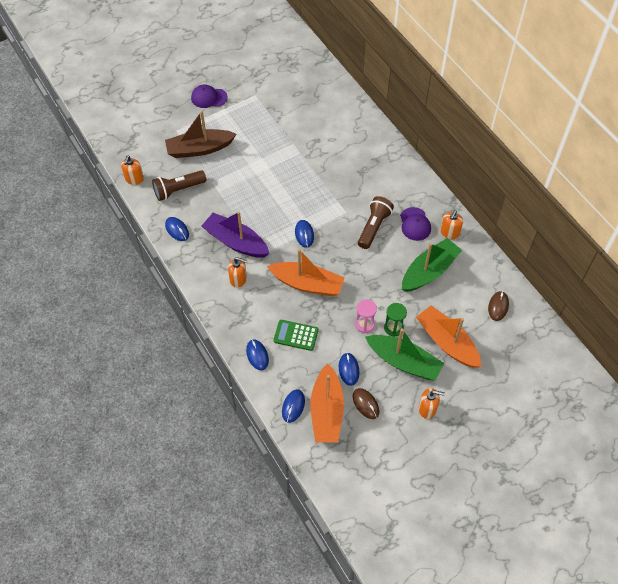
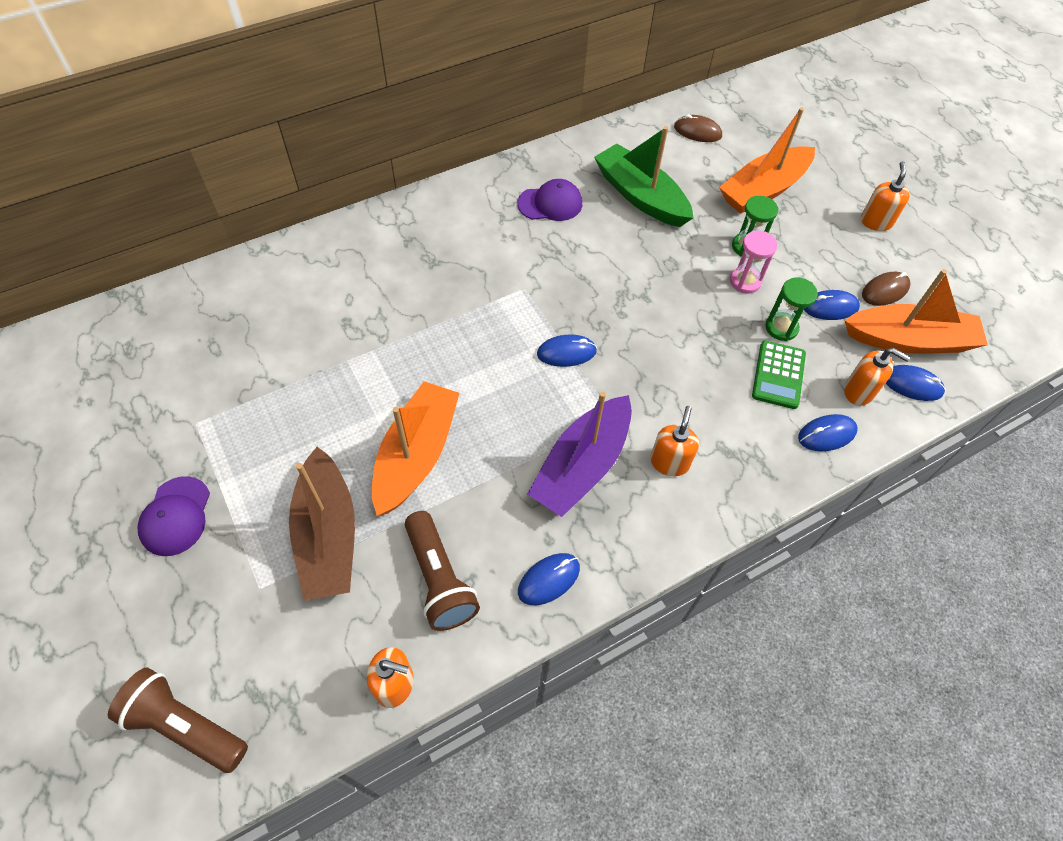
camera: 90 degrees left, 0 degrees up
(307, 284) = (673, 353): orange boat -> orange boat (416, 455)
(330, 340) = (781, 328): none -> green hourglass
(374, 227) = (554, 255): brown flashlight -> brown flashlight (186, 725)
(404, 362) = (804, 240): green boat -> none
(449, 233) = (568, 166): orange soap dispenser -> orange soap dispenser (859, 391)

